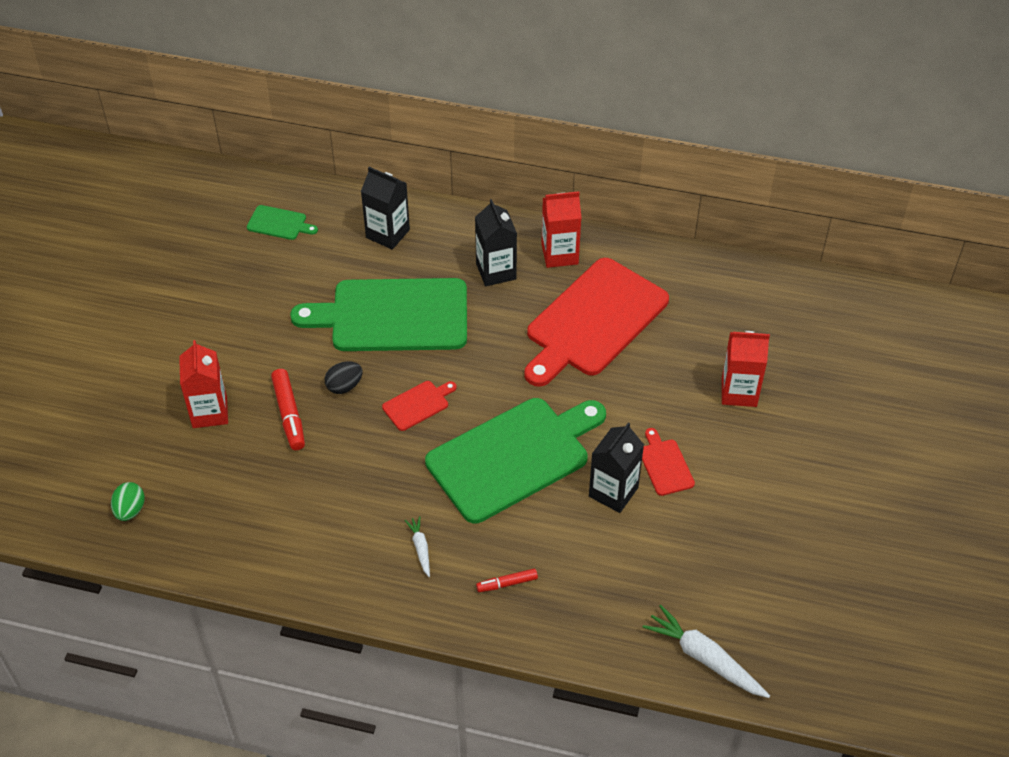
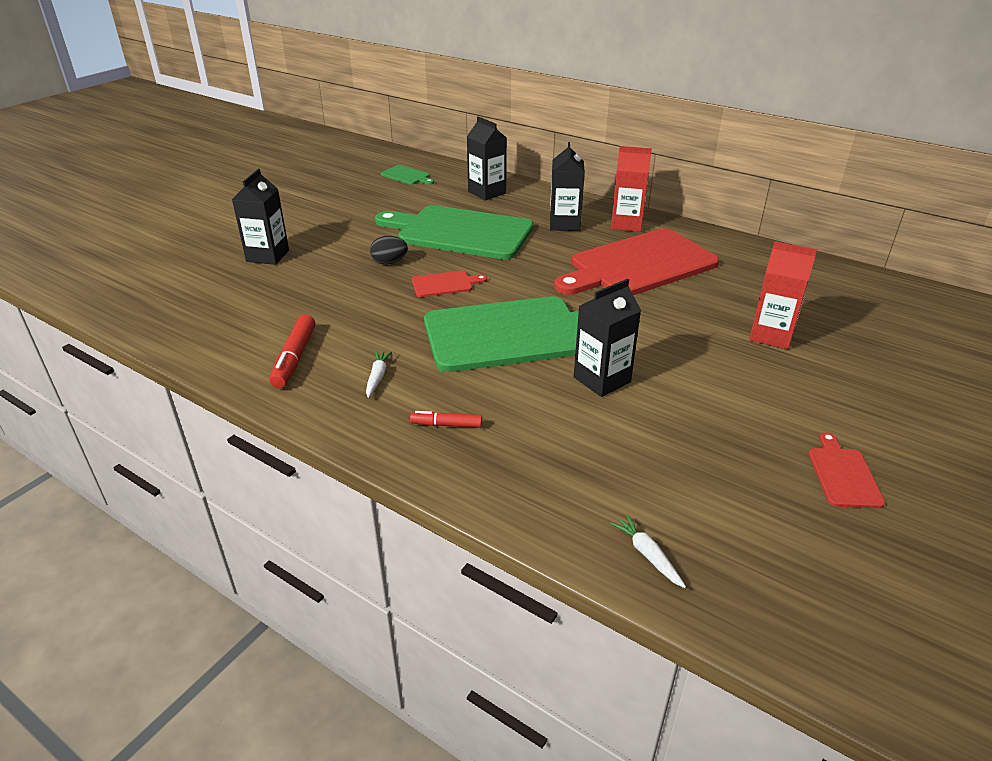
camera: 20 degrees right, 15 degrees down
(130, 510) = (149, 297): green egg -> none
(209, 412) = (268, 256): red carton -> black carton
(289, 414) = (330, 269): red marker -> red marker (294, 358)
(665, 465) = (668, 371): red cutting board -> red cutting board (843, 475)
(704, 658) = (647, 555): white carrot -> white carrot, size x0.53

